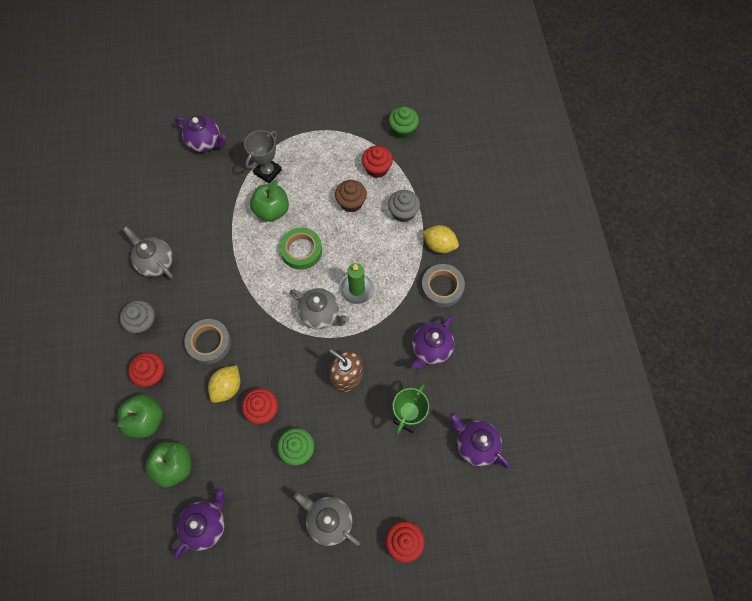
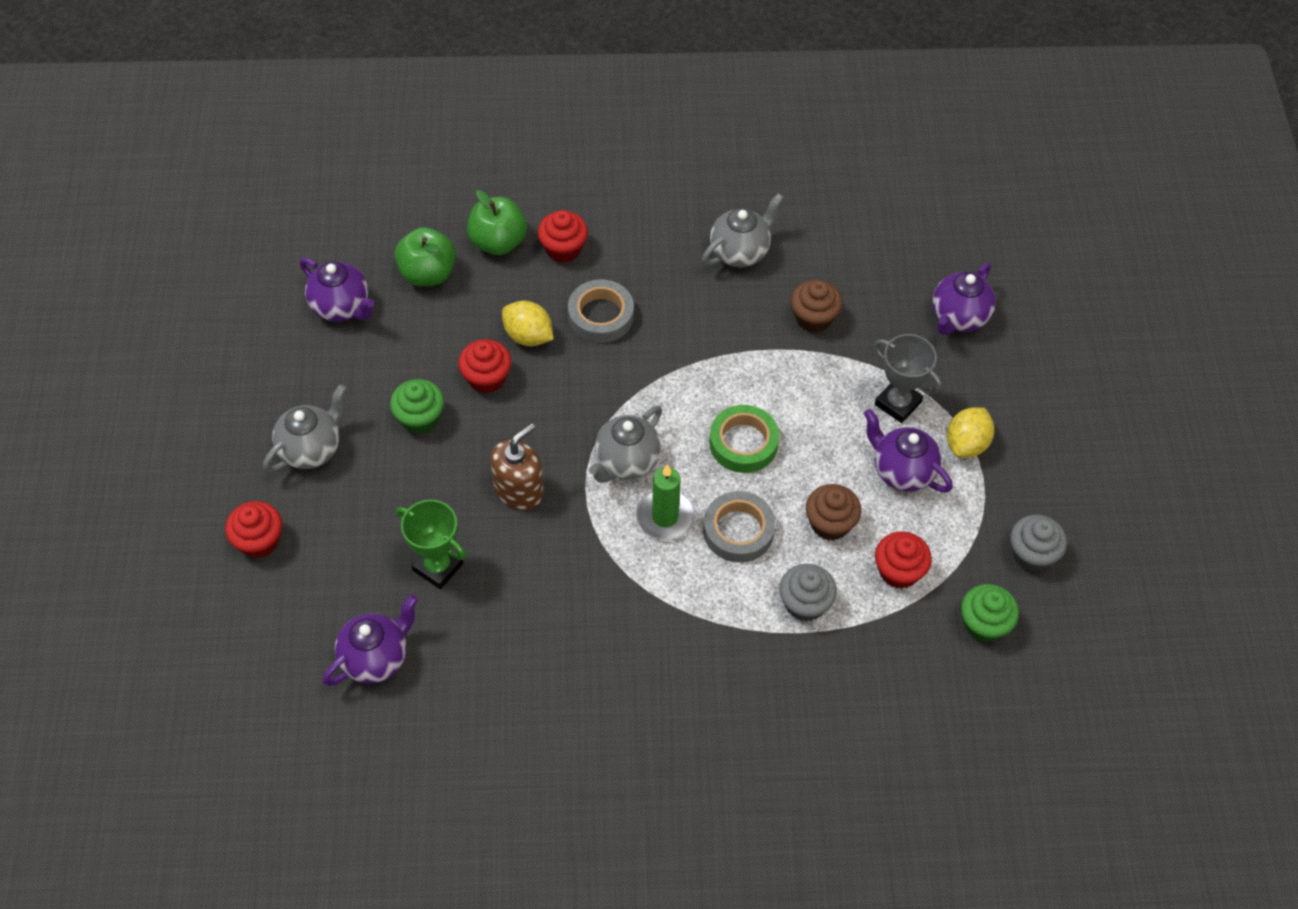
camera: 95 degrees right, 10 degrees down
(143, 322) = (644, 238): grey cupcake -> grey cupcake (1032, 554)
(207, 218) = (813, 318): none -> brown cupcake
(272, 210) = (821, 405): green apple -> none
(431, 349) = (544, 615): purple teapot -> purple teapot (902, 471)
(439, 245) = (735, 653): yellow lemon -> yellow lemon (966, 444)
(442, 287) = (653, 647): grey tape -> grey tape (738, 531)

